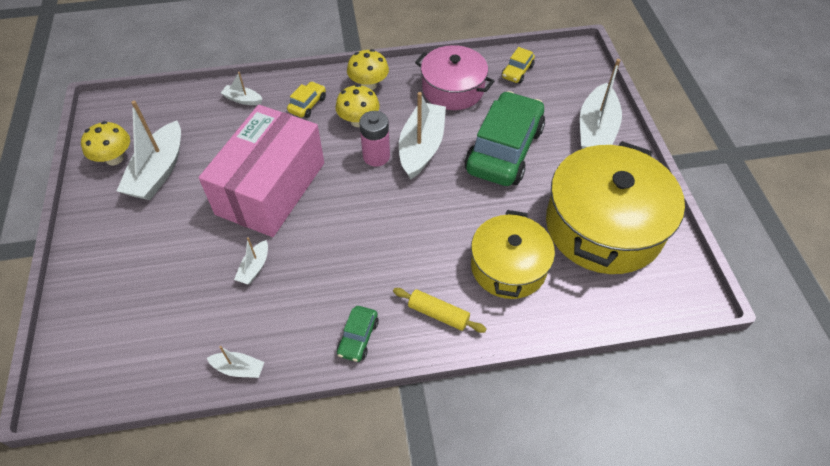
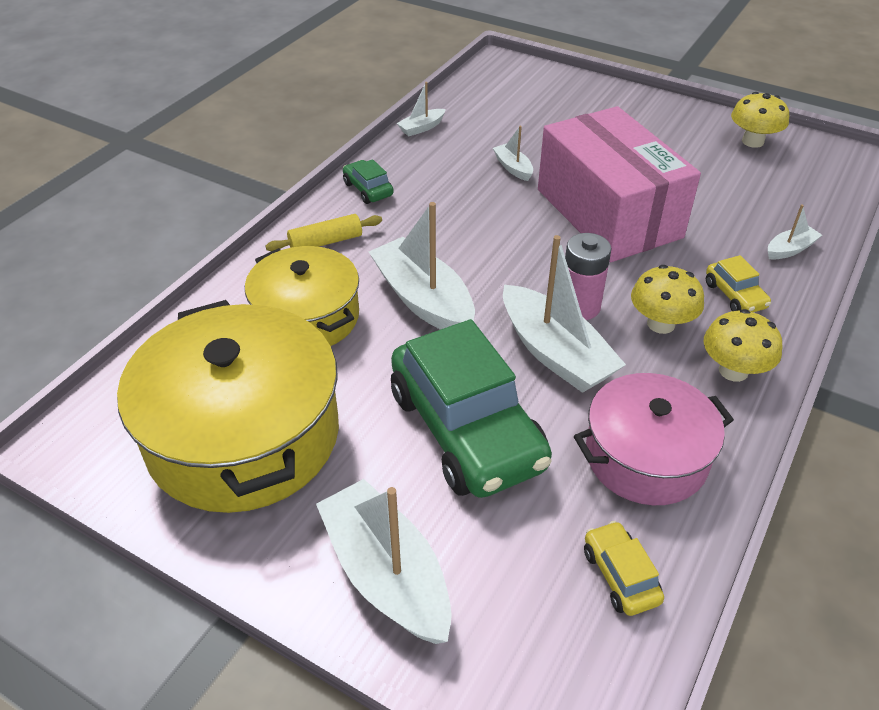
camera: 130 degrees right, 10 degrees down
(158, 171) = (706, 159): white boat -> white boat (423, 300)

